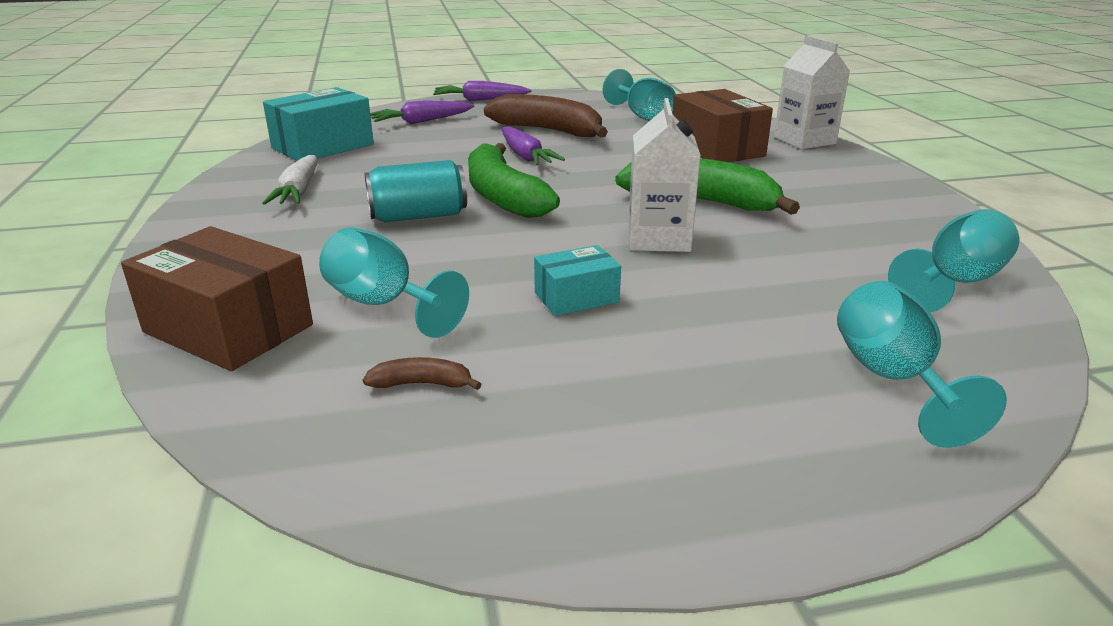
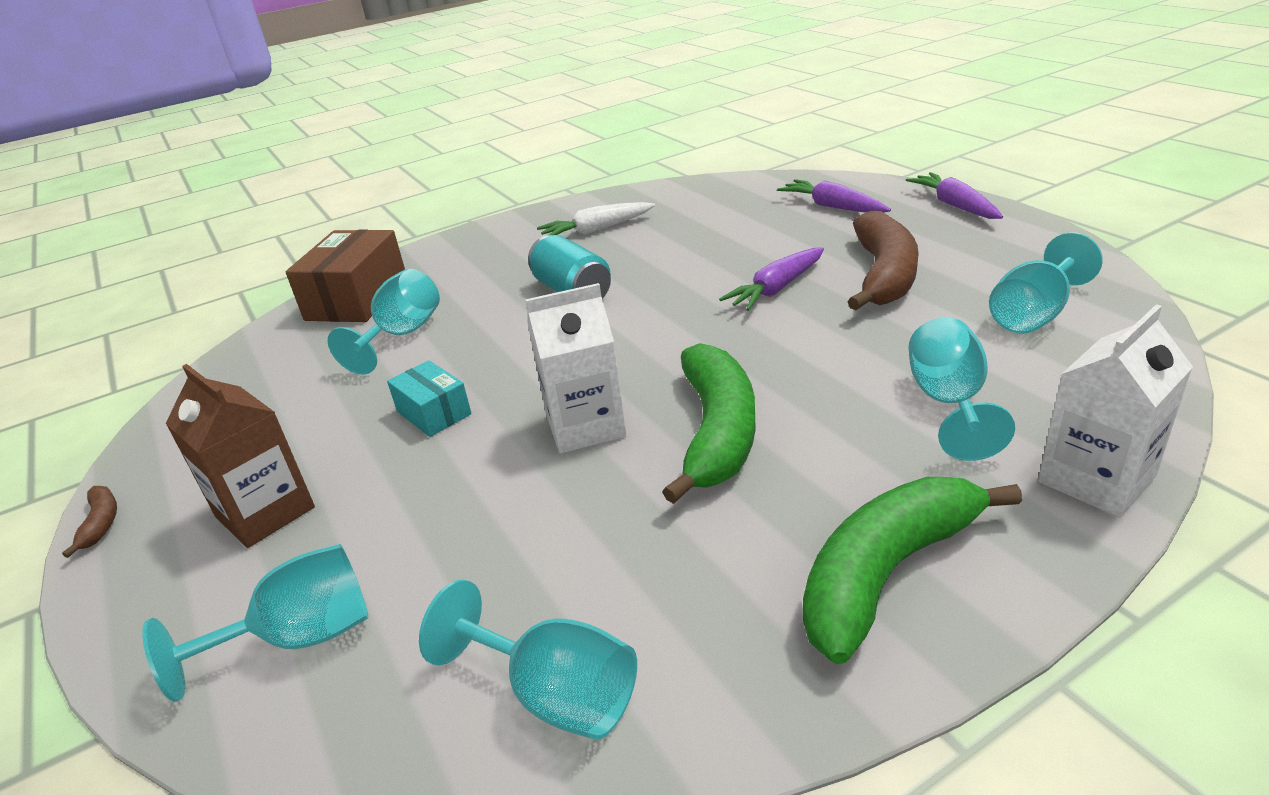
camera: 75 degrees right, 5 degrees up
(323, 146) = (710, 198): turquoise box -> none
(422, 384) = (290, 388): brown banana -> brown banana (101, 523)
(503, 196) = (647, 313): green banana -> green banana (886, 573)
(691, 400) = (265, 512): none -> brown carton
(716, 148) = (948, 402): brown box -> turquoise goblet

